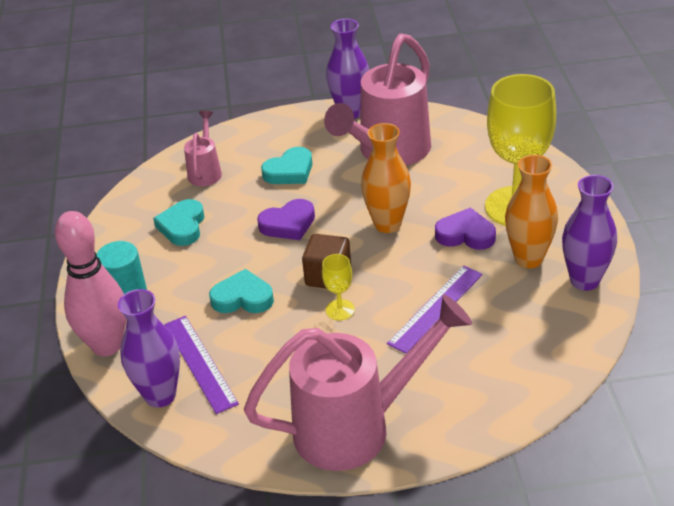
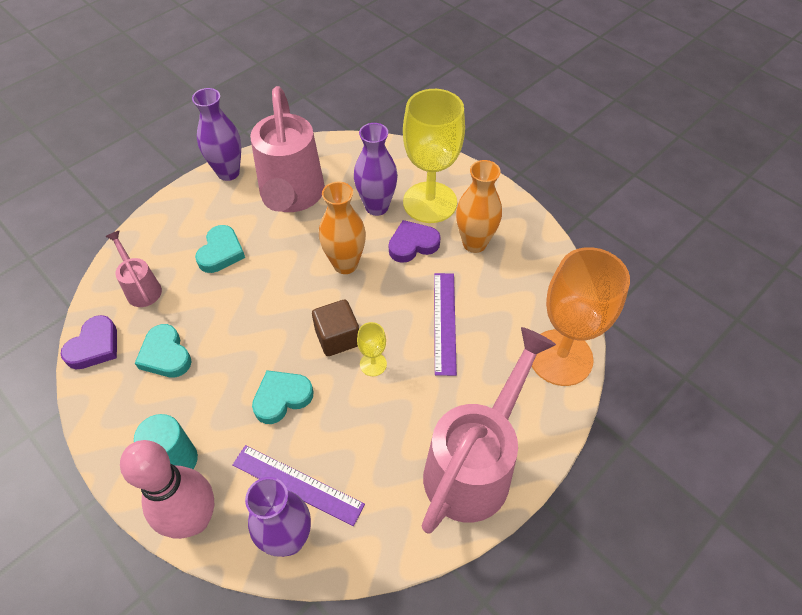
camera: 40 degrees left, 15 degrees up
(288, 224) = (262, 304): purple heart -> purple heart (94, 346)
(523, 389) = (560, 357): none -> orange goblet
(584, 280) = (526, 242): purple vase -> purple vase (377, 207)

